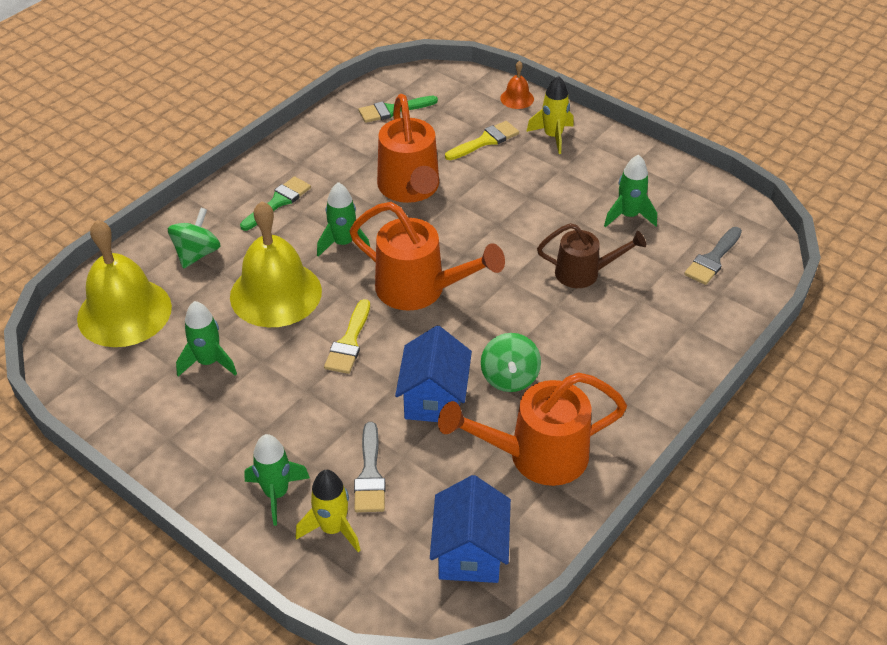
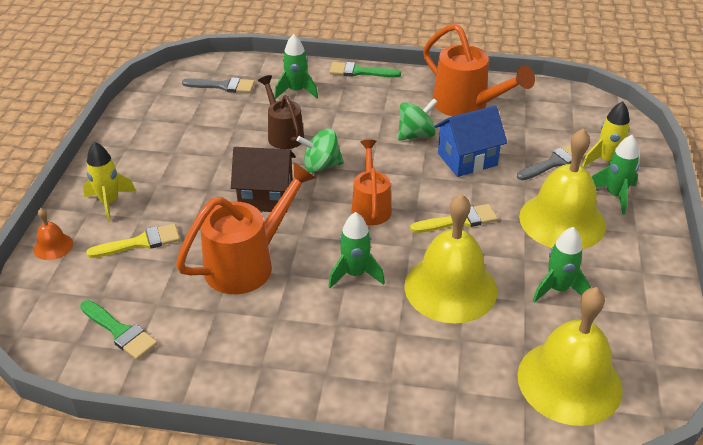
camera: 120 degrees left, 5 degrees down
(197, 254) = (454, 372): green spinning top -> green spinning top (321, 166)
(278, 202) = (334, 350): green brush -> green brush (359, 72)
(281, 421) = (562, 221): none -> yellow bell
(419, 289) = (371, 207): orange watering can -> orange watering can, size x0.64
(470, 552) = (557, 107): blue house -> none
(485, 141) = (140, 242): yellow brush -> yellow brush turned 135 degrees clockwise
(488, 227) = (266, 197): none -> brown house
(628, 216) = (199, 132): green rocket -> green rocket (296, 91)

